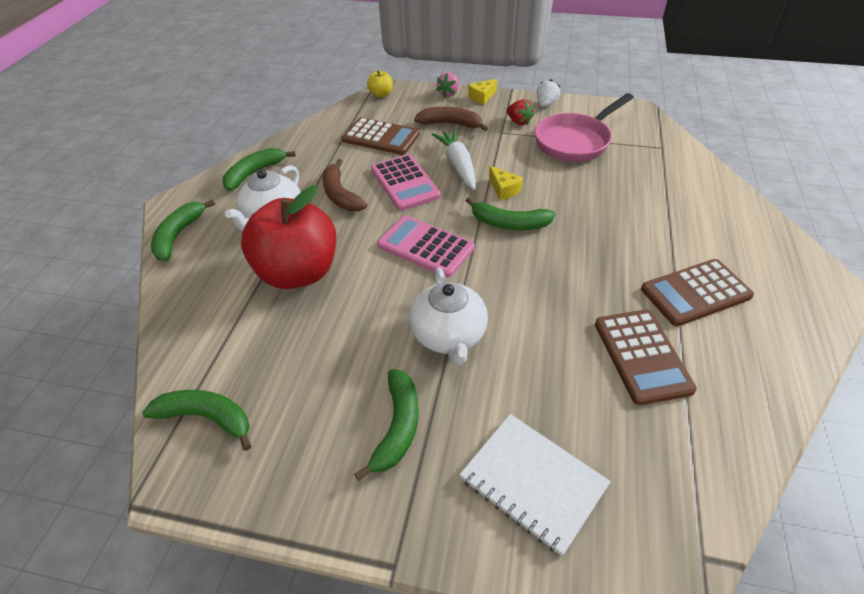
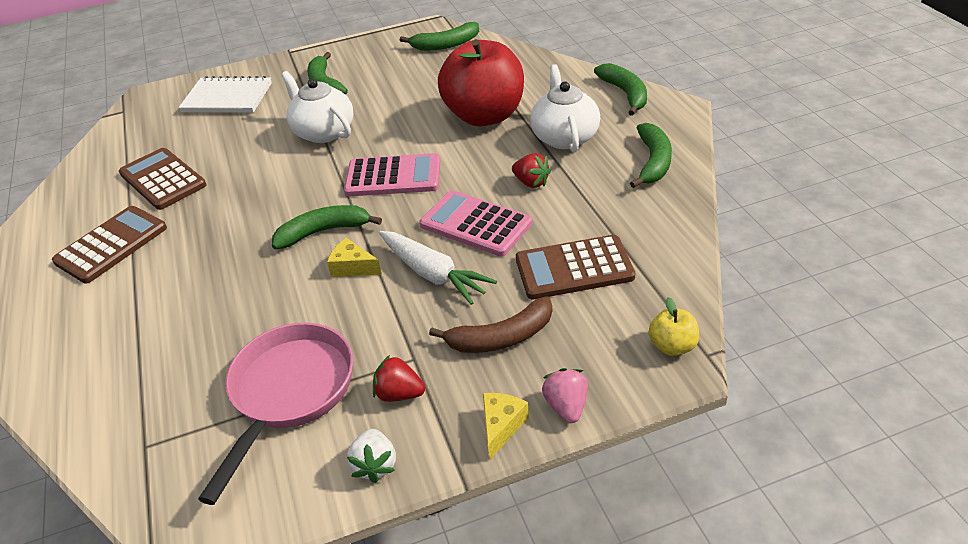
camera: 150 degrees right, 5 degrees down
(340, 194) = (531, 182): brown banana -> red strawberry

